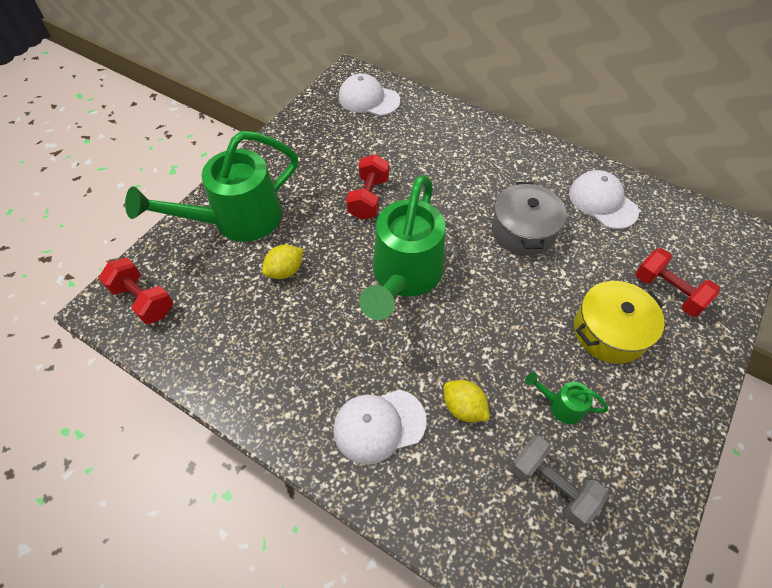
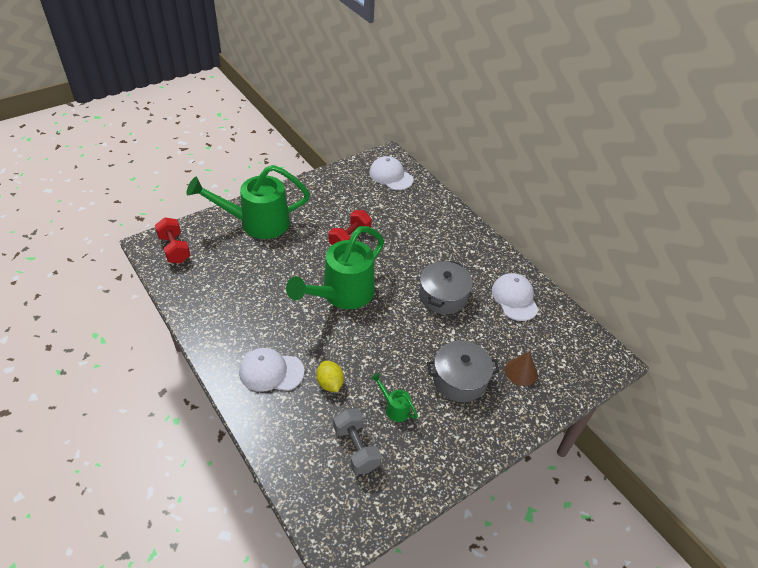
camera: 20 degrees right, 10 degrees down
(285, 271) = (268, 263): yellow lemon -> none
(609, 331) = (459, 379): yellow pot -> grey pot
(668, 292) = (521, 372): red dumbbell -> brown cone

